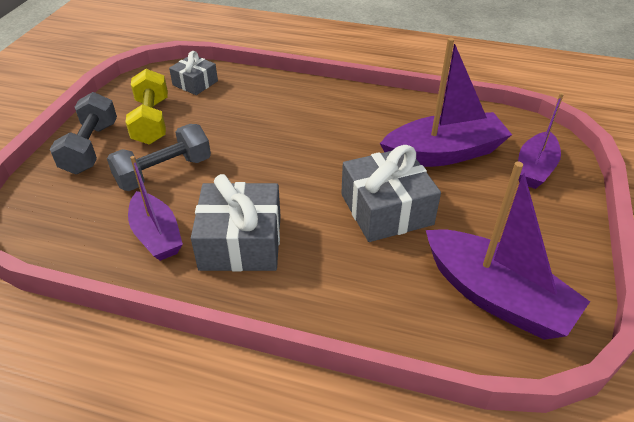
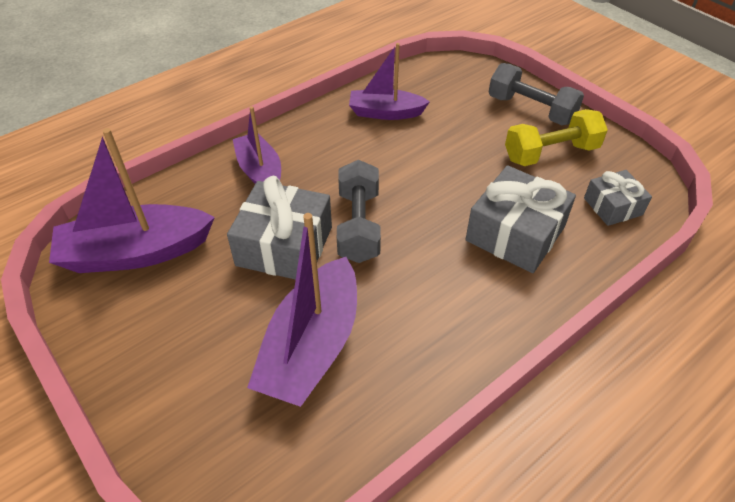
camera: 125 degrees right, 5 degrees up
(151, 121) = (551, 153): yellow dumbbell -> yellow dumbbell turned 45 degrees counterclockwise
(164, 172) = (460, 137): grey dumbbell -> grey dumbbell (359, 225)
(241, 242) = (337, 147): grey gift -> grey gift (515, 233)
(534, 169) = (207, 416): purple boat -> purple boat (260, 172)

